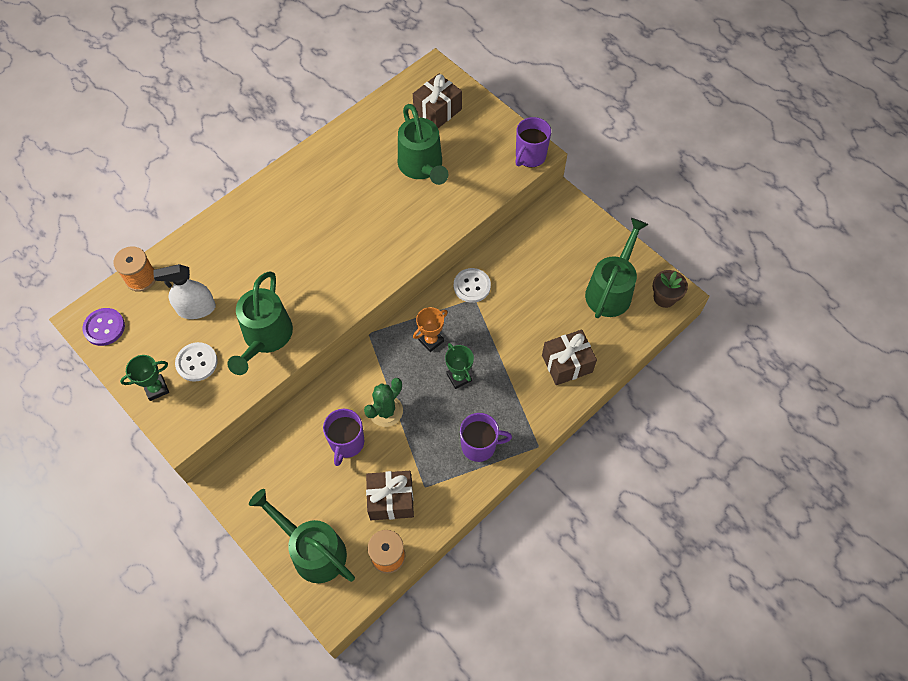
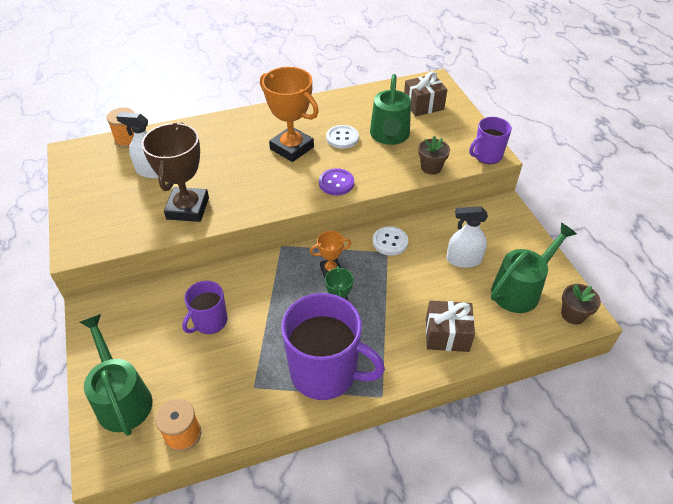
camera: 25 degrees right, 15 degrees down
(104, 327) = (79, 161): purple button -> purple button (336, 183)
(156, 388) = (82, 213): green trophy -> none
(197, 362) = (124, 206): white button -> white button (342, 138)
(265, 338) = (188, 208): green watering can -> brown trophy
(329, 221) = (292, 148): none -> orange trophy
(386, 411) = (258, 309): green cactus -> none
(391, 500) = (217, 385): brown gift -> none
(479, 446) = (325, 372): purple mug -> purple mug, size x1.84
(482, 192) = (431, 167): none -> brown flower pot
(548, 278) = (463, 260): none -> white spray bottle

